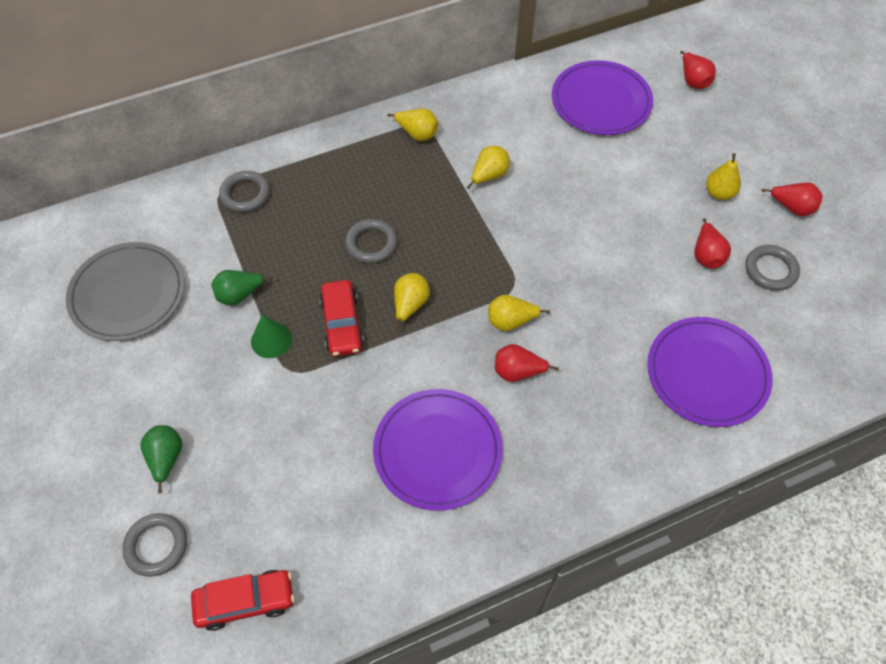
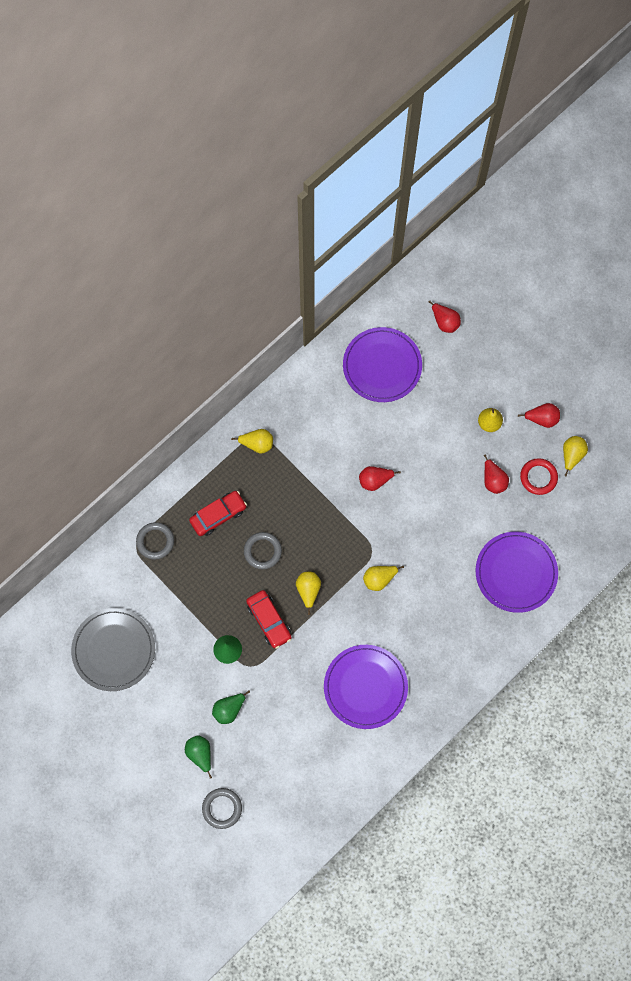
camera: 20 degrees left, 15 degrees up
(239, 295) = (190, 623): green pear -> green pear (229, 709)
(245, 602) = (290, 820): red car -> red car (218, 515)
(489, 176) = (323, 464): yellow pear -> yellow pear (571, 455)
(517, 372) = (396, 614): red pear -> red pear (375, 480)
(770, 270) = (538, 477): grey ring -> red ring

